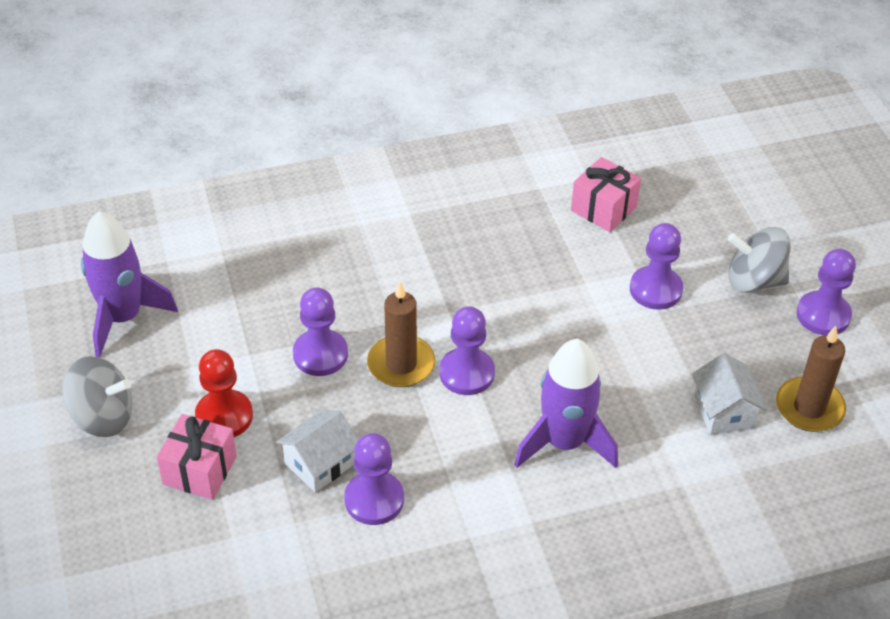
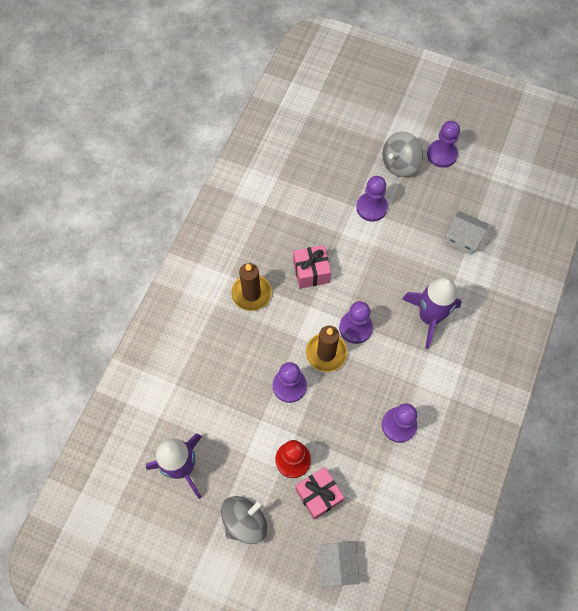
camera: 50 degrees left, 20 degrees up
(320, 463) = (358, 434): white house -> white house (336, 565)
(603, 209) = (302, 188): pink gift -> pink gift (311, 272)
(809, 408) = (487, 204): brown candle -> brown candle (251, 293)

